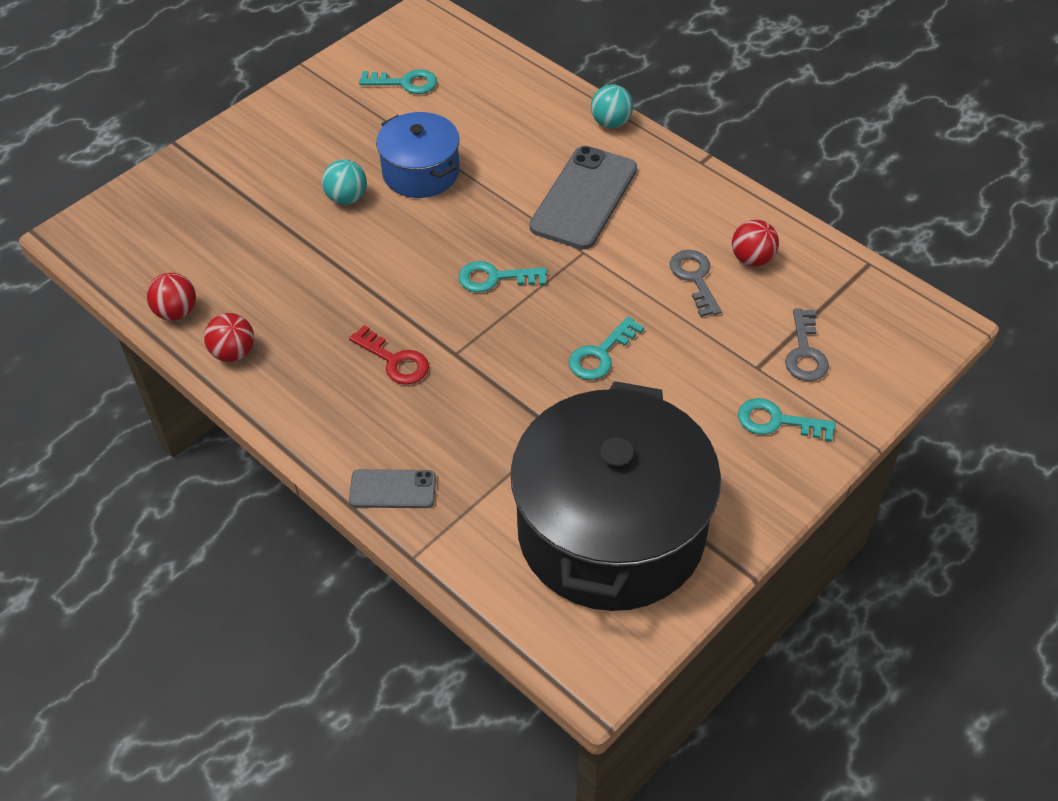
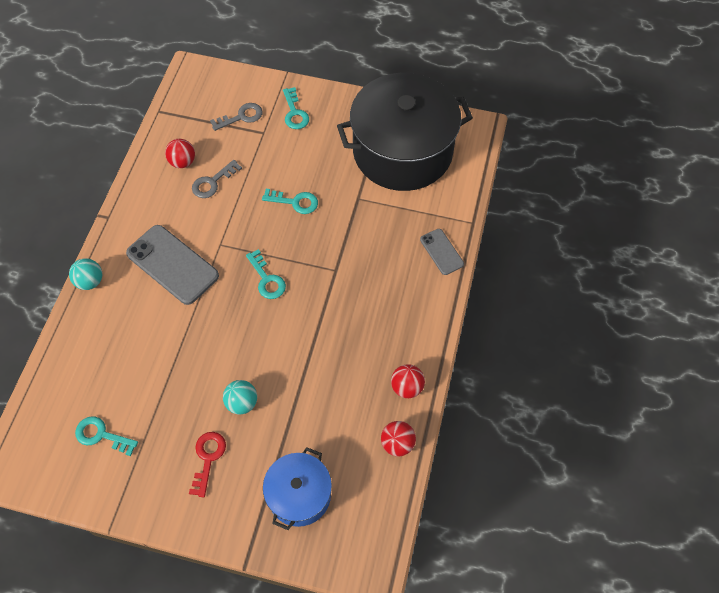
camera: 120 degrees left, 10 degrees up
(395, 360) = (359, 297): red key -> red key (208, 458)
(405, 83) = (101, 435): turquoise key -> turquoise key turned 45 degrees counterclockwise
(421, 172) = (194, 371): blue pot -> blue pot (299, 495)
(583, 198) = (172, 265): grey phone -> grey phone turned 45 degrees clockwise

